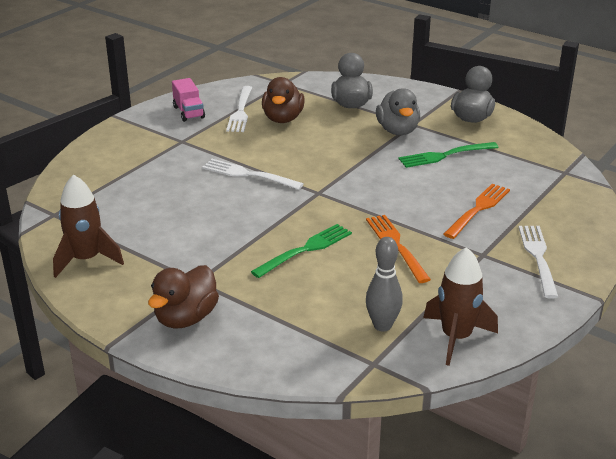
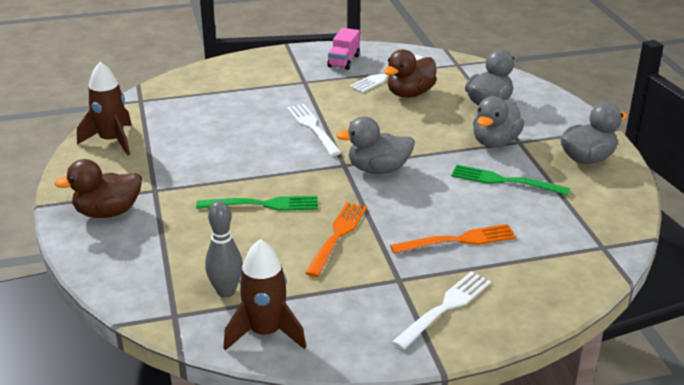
camera: 40 degrees right, 0 degrees up
(349, 185) = (378, 169): none -> grey duck

